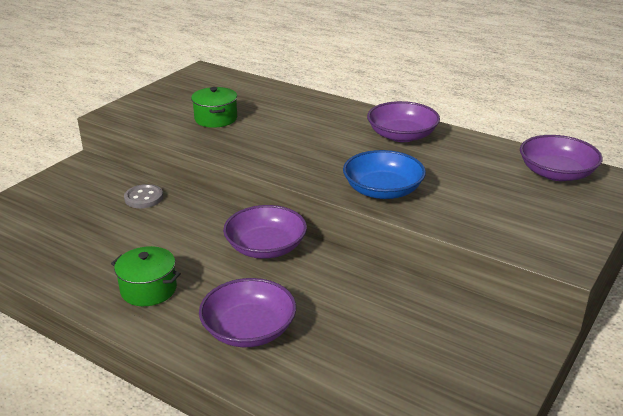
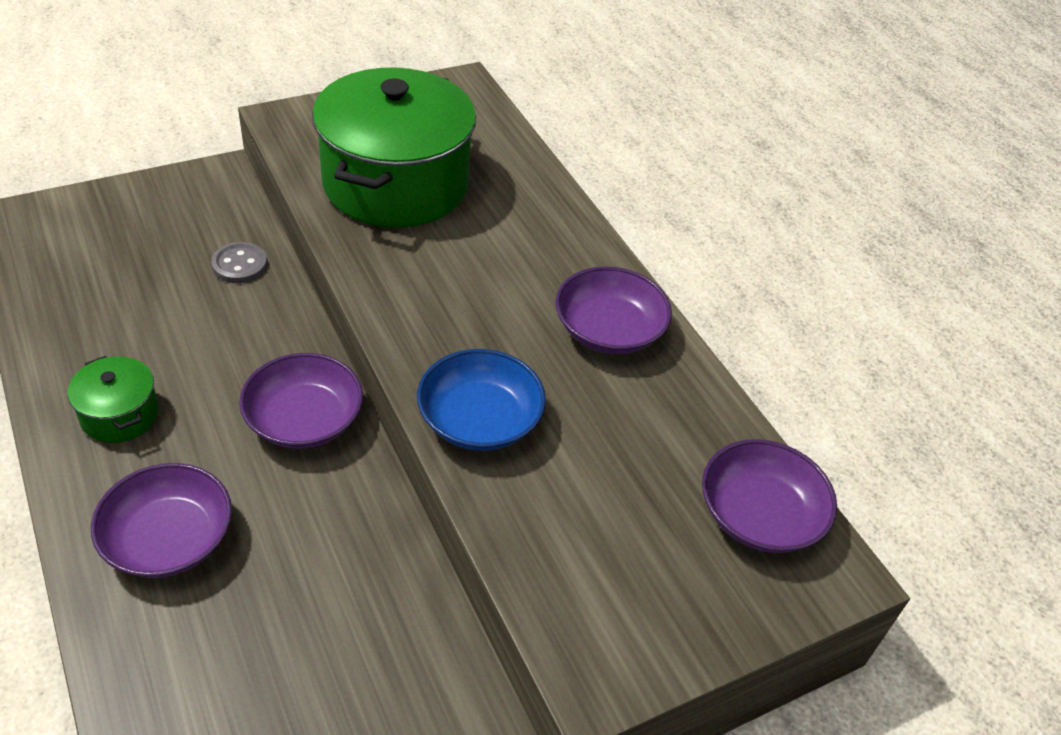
camera: 25 degrees right, 15 degrees up
(216, 119) = (395, 183): green pot -> green pot, size x2.27

